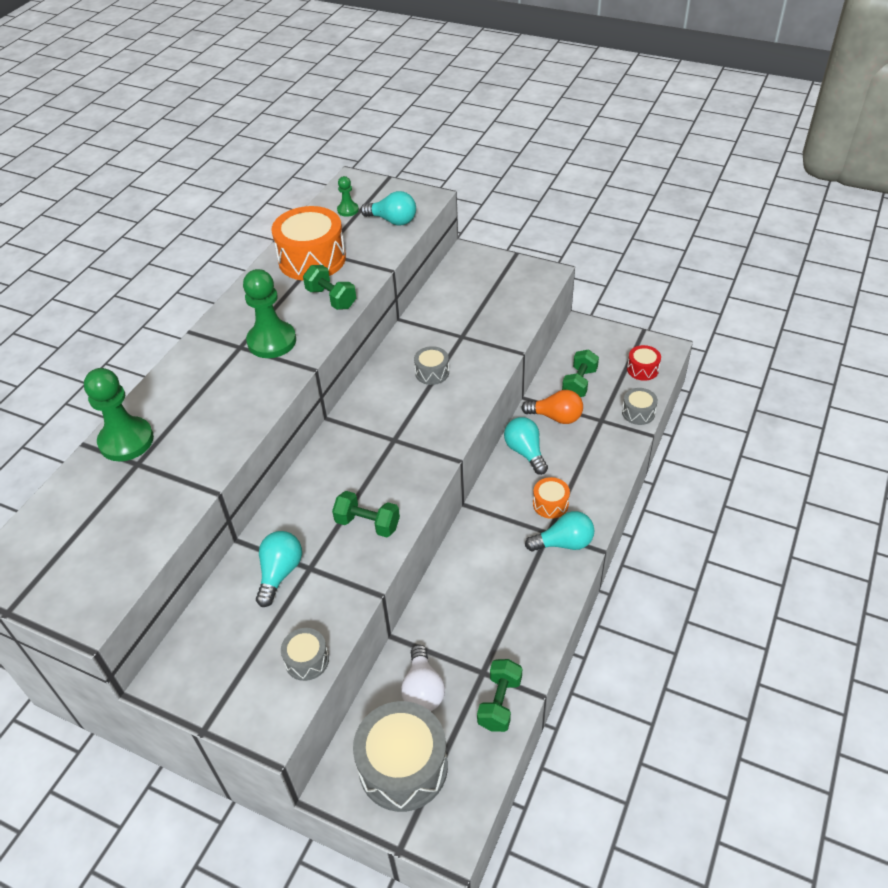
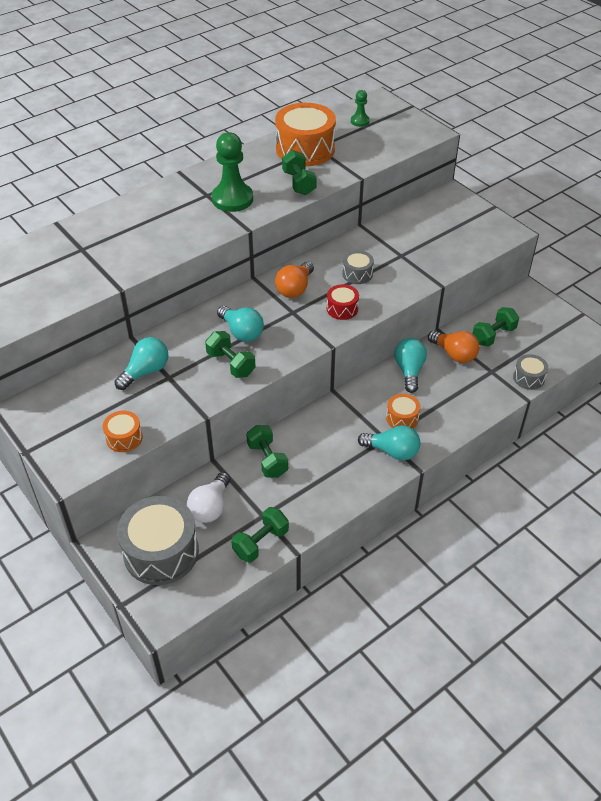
camera: 25 degrees right, 0 degrees up
(126, 441) = (85, 231): green pawn -> none
(307, 660) = (124, 438): grey drum -> orange drum
(379, 413) = (295, 289): none -> orange light bulb
(393, 221) = (390, 141): turquoise light bulb -> turquoise light bulb (242, 332)
(447, 609) = (267, 460): none -> green dumbbell
(642, 369) = (558, 345): red drum -> red drum (342, 309)

